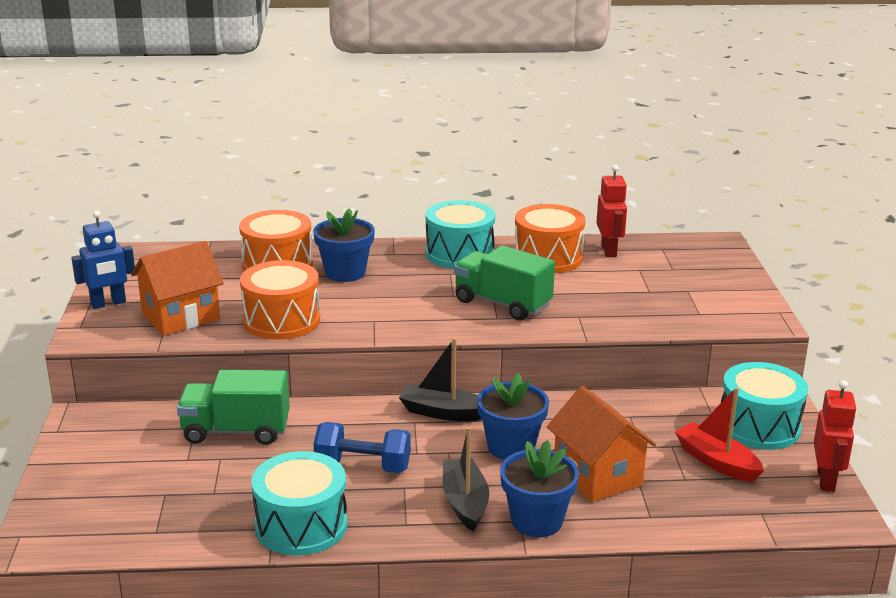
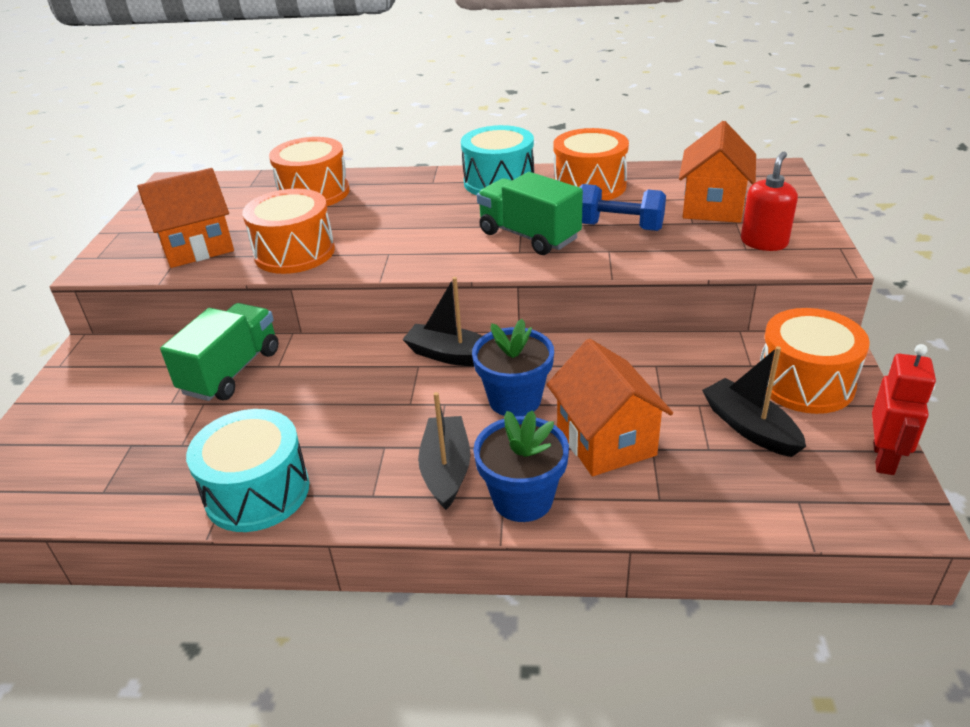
camera: 10 degrees right, 10 degrees up
(108, 303) = (135, 233): blue robot -> none
(236, 431) = (231, 371): green truck -> green truck turned 105 degrees clockwise
(345, 273) = (377, 202): blue flower pot -> none
(363, 466) = (347, 418): blue dumbbell -> blue dumbbell (619, 227)
(609, 251) = (656, 178): red robot -> none
(665, 276) = (713, 206): none -> orange house
(714, 308) = (764, 242): none -> red soap dispenser
(717, 462) = (750, 427): red boat -> black boat
(759, 426) = (805, 382): turquoise drum -> orange drum

